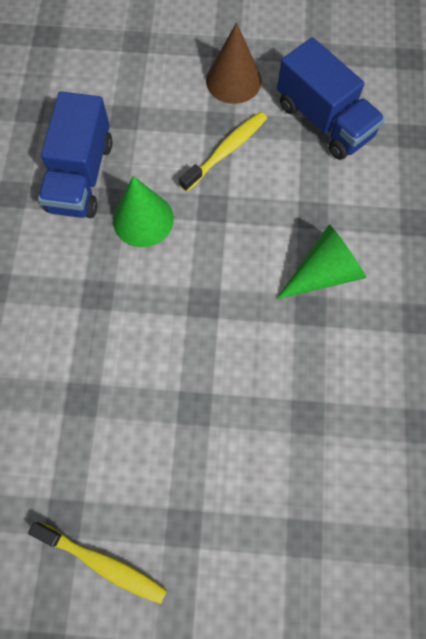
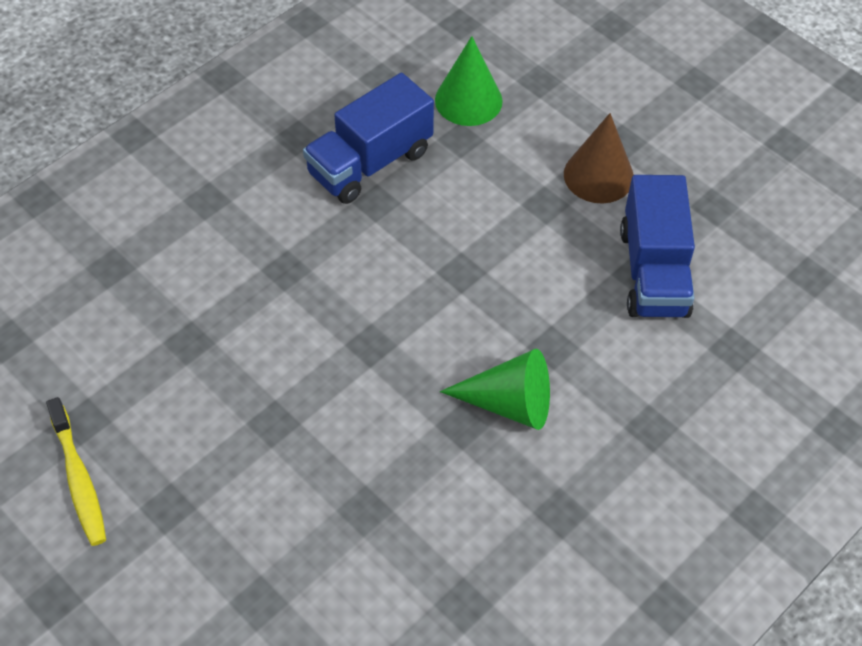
camera: 40 degrees right, 15 degrees down
(143, 219) = (387, 237): green cone -> green cone (468, 100)
(226, 151) = (526, 232): yellow toothbrush -> none

